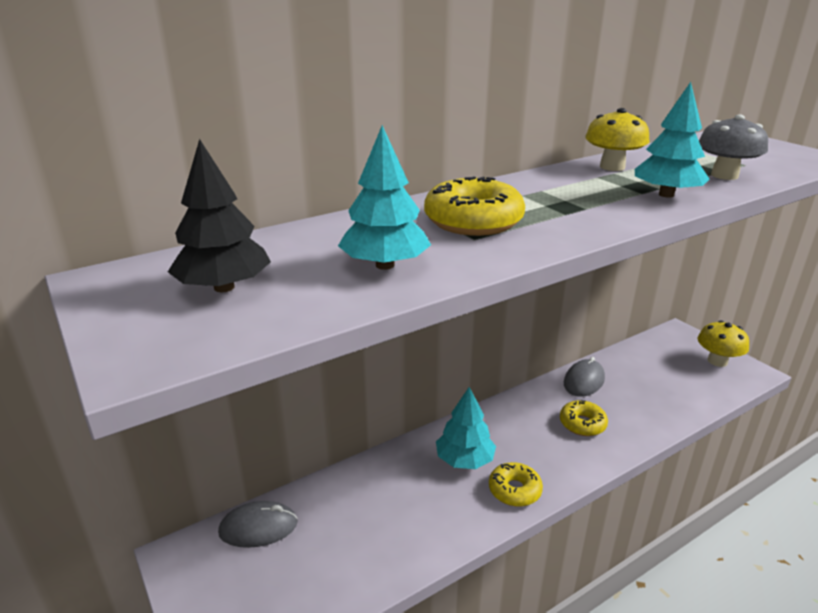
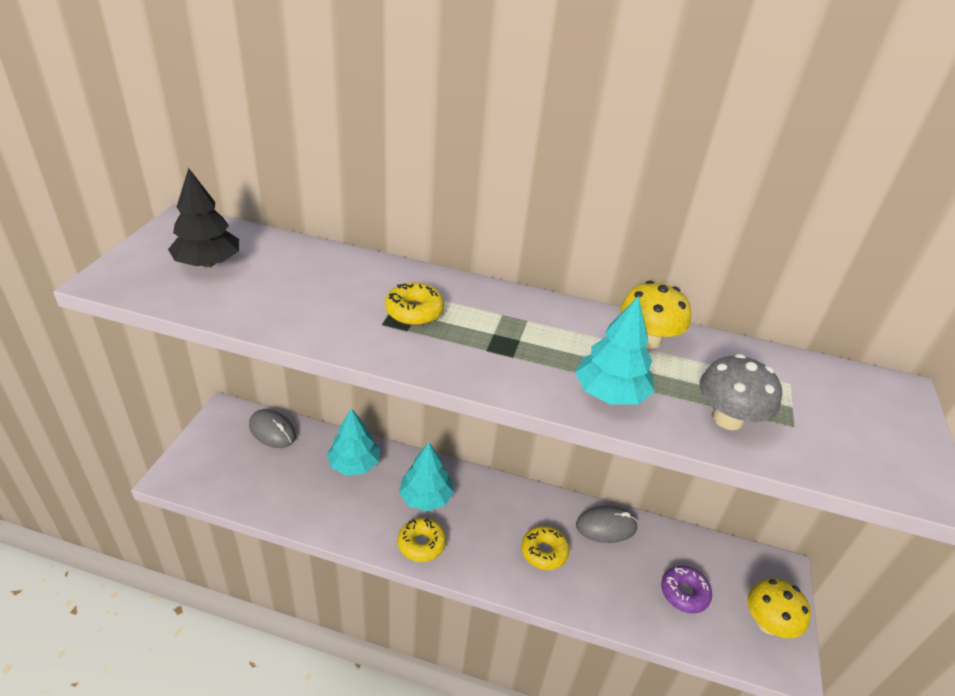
camera: 45 degrees right, 10 degrees up
(385, 265) = (295, 305): turquoise tree -> turquoise tree (354, 464)
(473, 221) = (414, 311): yellow donut -> yellow donut, size x0.66
(670, 380) = (684, 593): none -> purple donut

